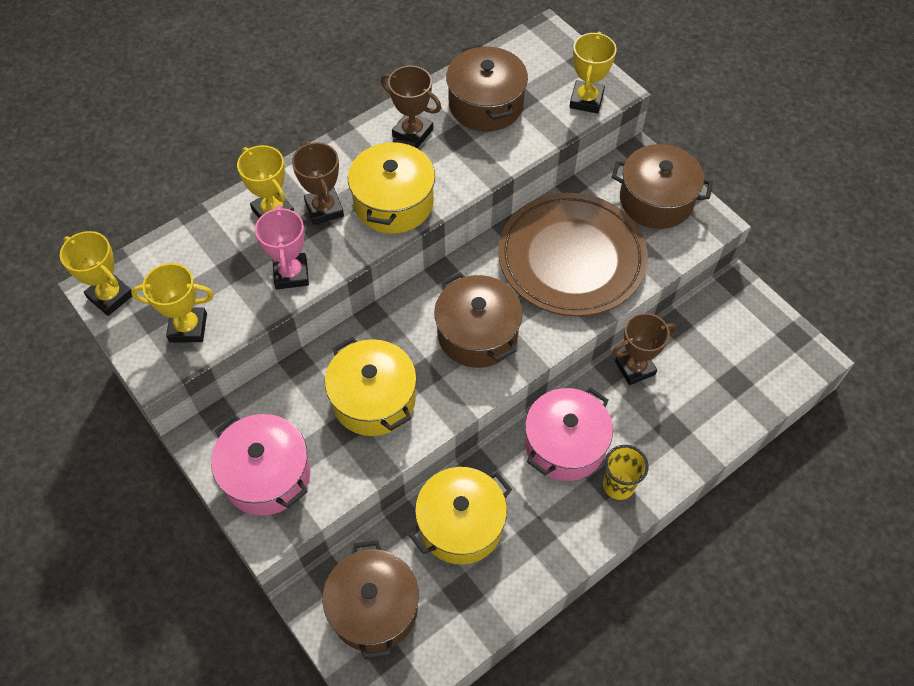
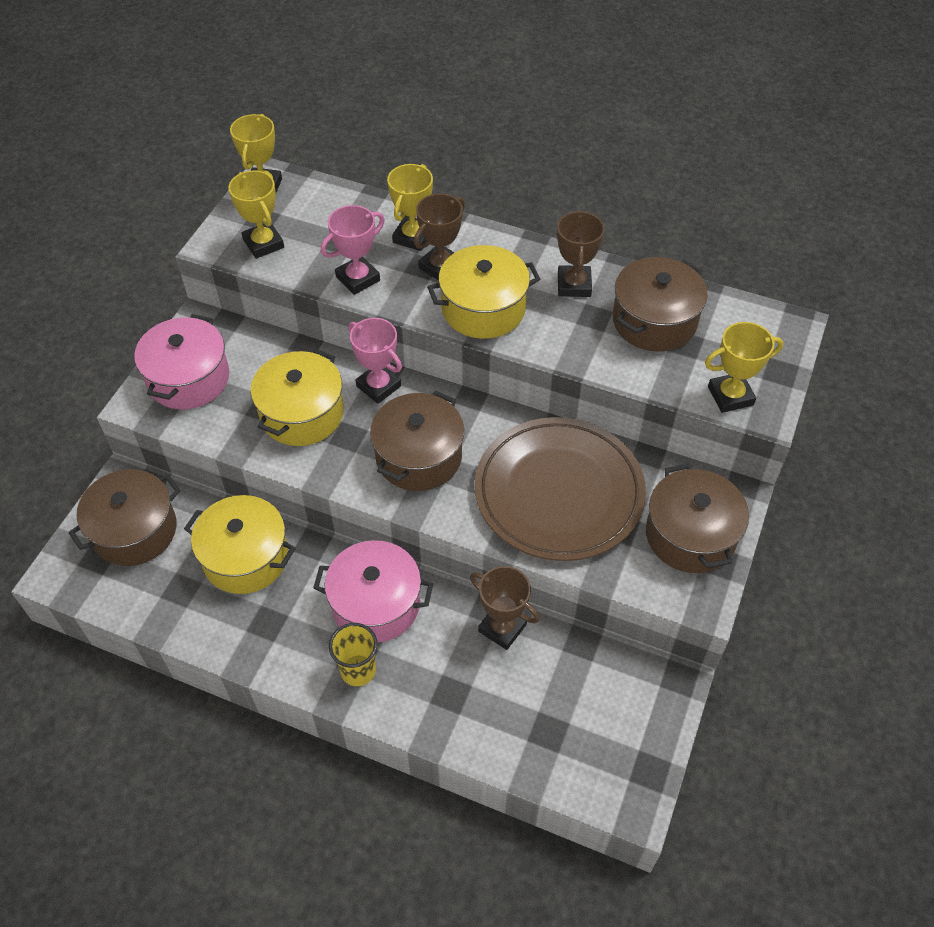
camera: 60 degrees right, 5 degrees down
(383, 328) = (378, 386): none -> pink trophy

